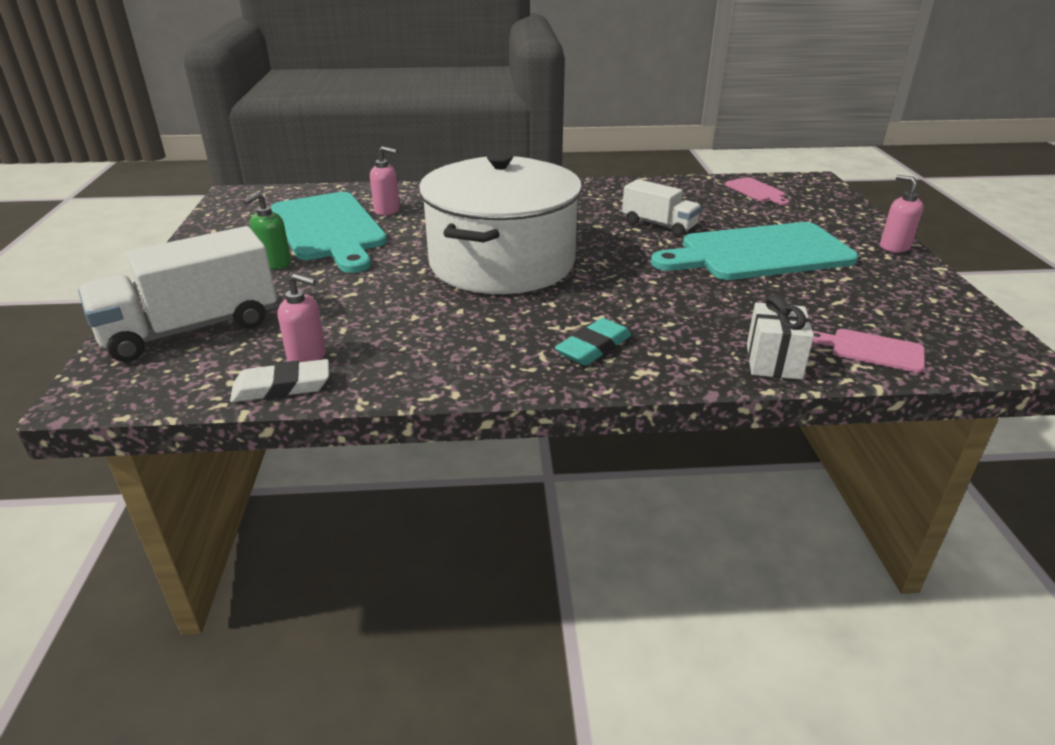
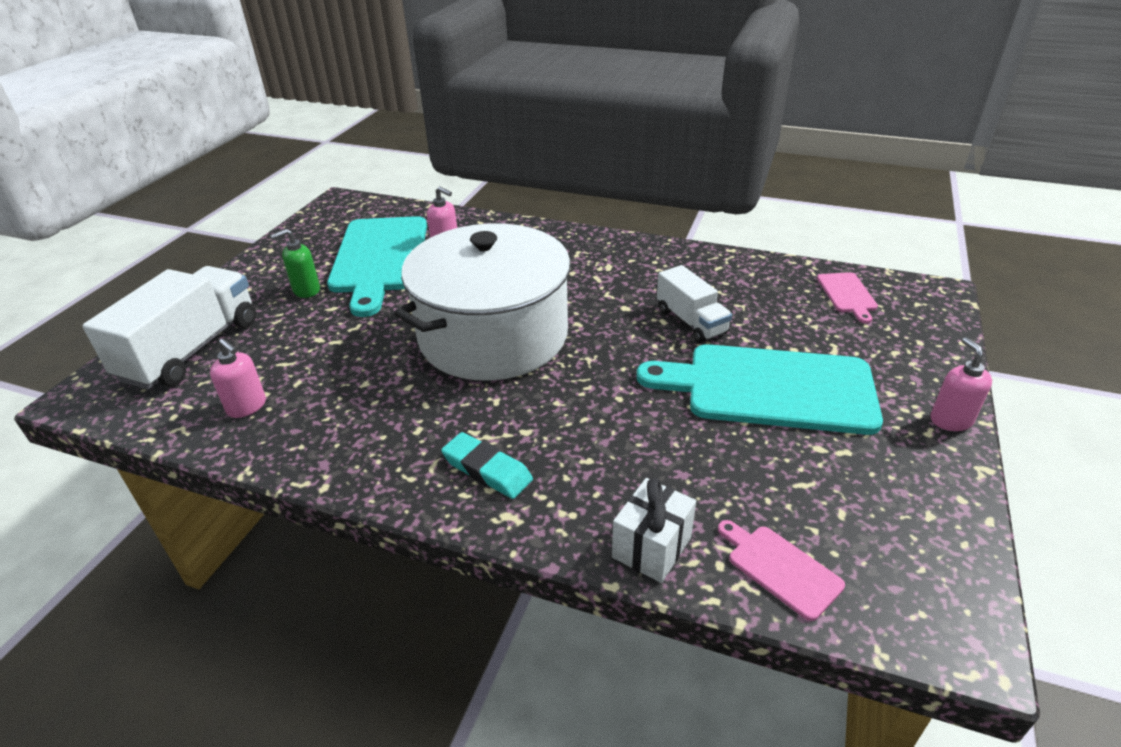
camera: 25 degrees right, 5 degrees up
(191, 329) = (191, 349): white truck -> white truck turned 120 degrees clockwise
(282, 387) = (203, 434): white eraser -> none
(593, 347) = (487, 470): turquoise eraser -> turquoise eraser turned 60 degrees clockwise

